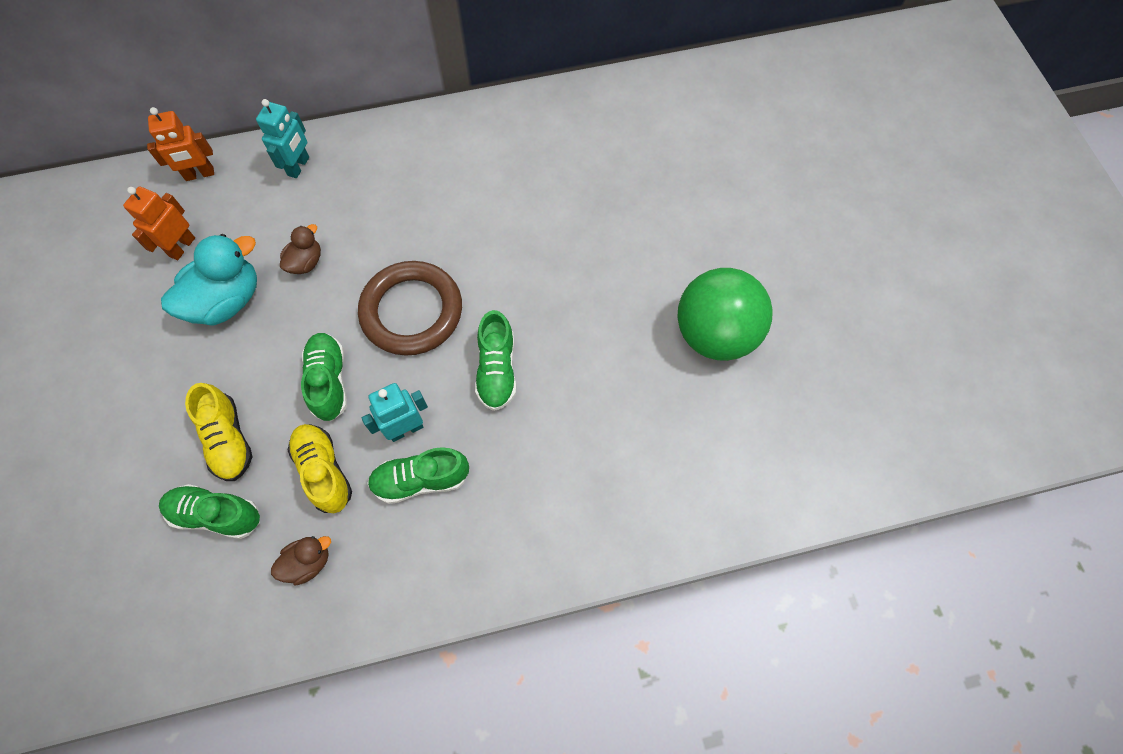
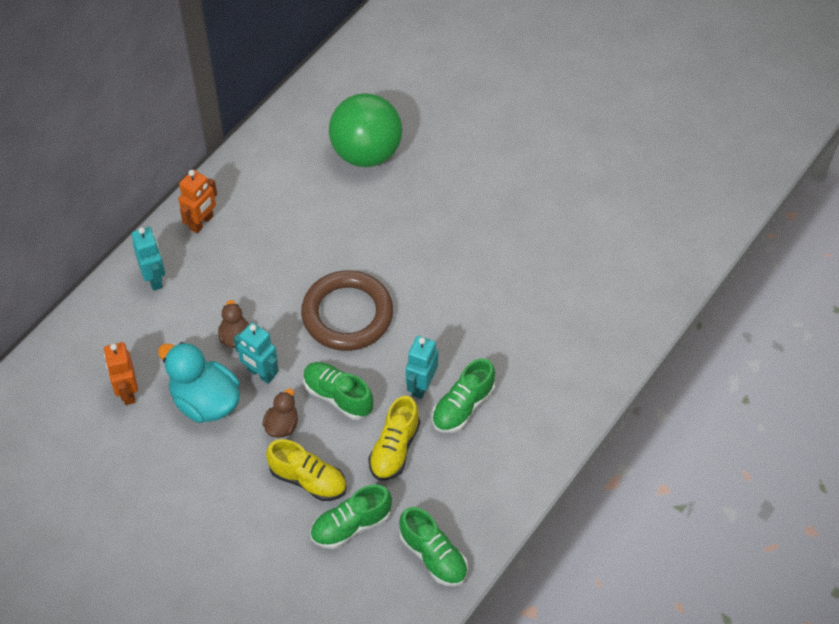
camera: 40 degrees left, 10 degrees down
(199, 174) = (81, 336): orange robot -> orange robot (202, 223)
(227, 301) = (205, 401): turquoise duck -> turquoise duck turned 60 degrees counterclockwise
(291, 310) = (260, 373): none -> turquoise robot
(308, 562) = (441, 504): brown duck -> brown duck (282, 425)
(324, 471) = (394, 449): yellow shoe -> yellow shoe turned 90 degrees counterclockwise
(497, 370) = (443, 309): green shoe -> green shoe (433, 556)
(715, 334) = (560, 189): green ball -> green ball (366, 153)

